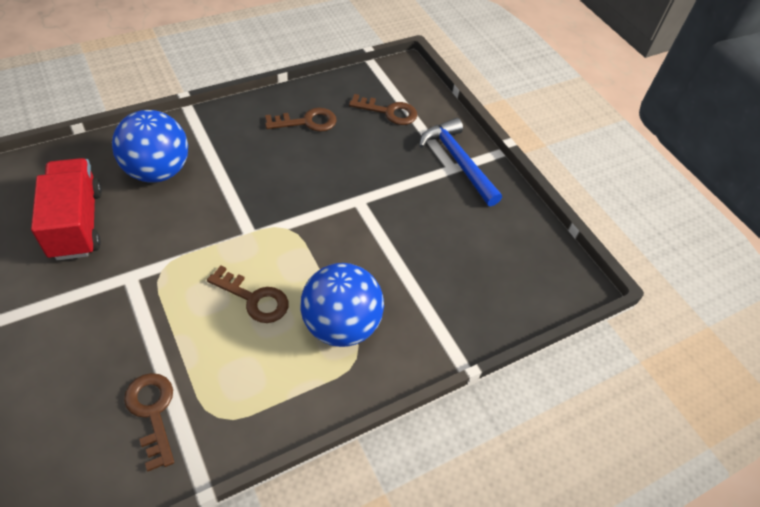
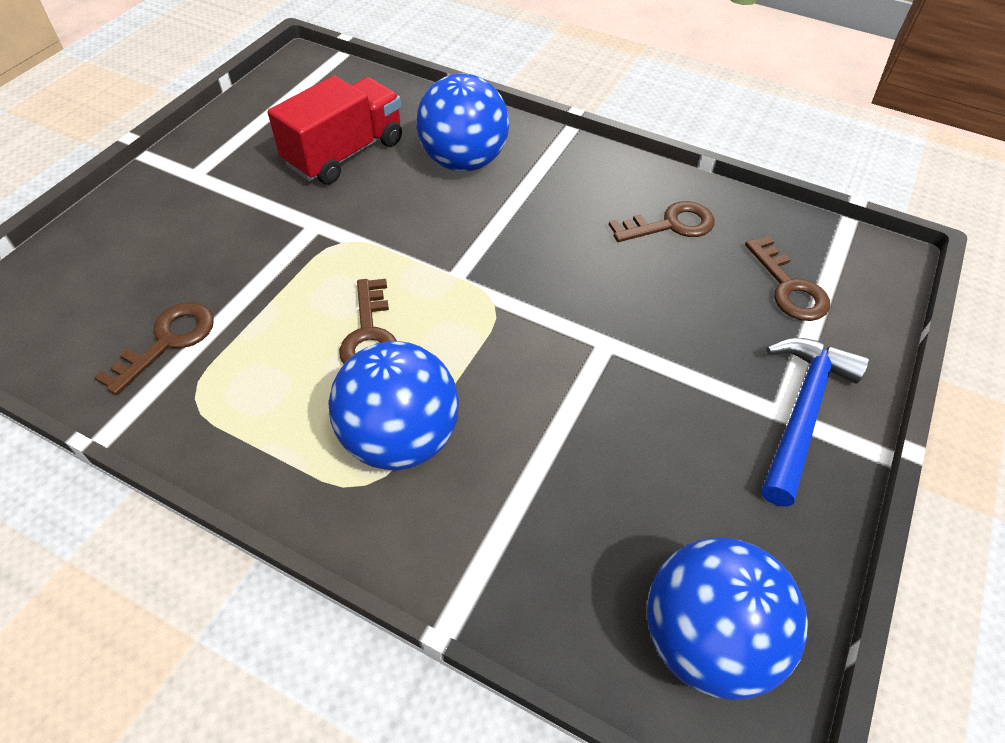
camera: 60 degrees right, 0 degrees up
(306, 122) = (670, 225): brown key -> brown key turned 60 degrees counterclockwise
(534, 273) = (706, 638): none -> blue ball

